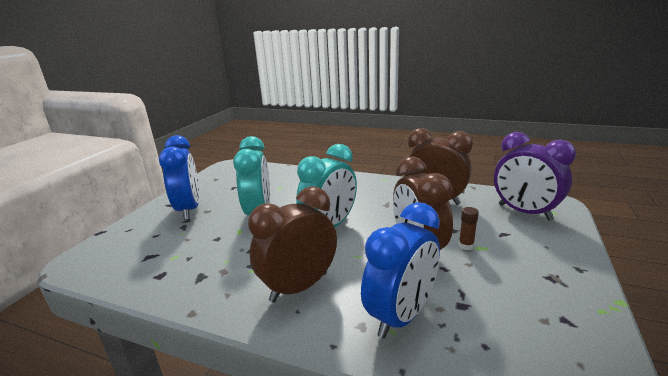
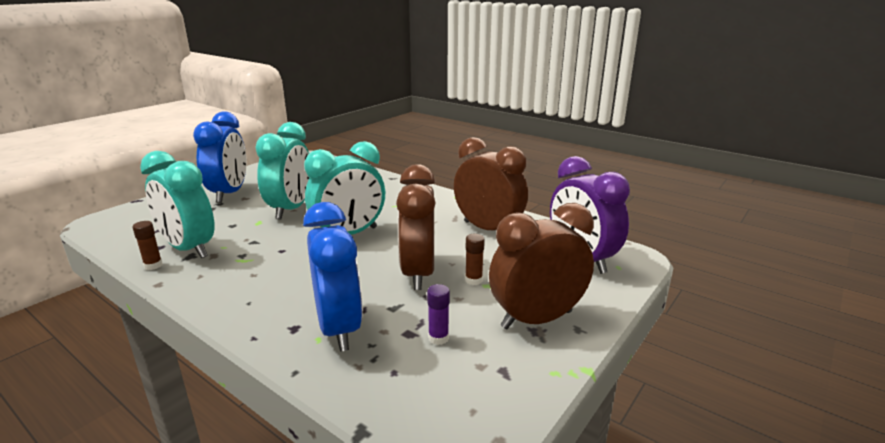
camera: 15 degrees right, 0 degrees up
(171, 295) = (153, 265): none -> brown glue stick
(194, 270) = (188, 249): none -> turquoise clock
(299, 287) = (268, 283): brown clock -> brown clock (536, 319)
(401, 316) = (339, 328): blue clock -> blue clock turned 75 degrees counterclockwise
(489, 304) = (438, 338): none -> purple glue stick

